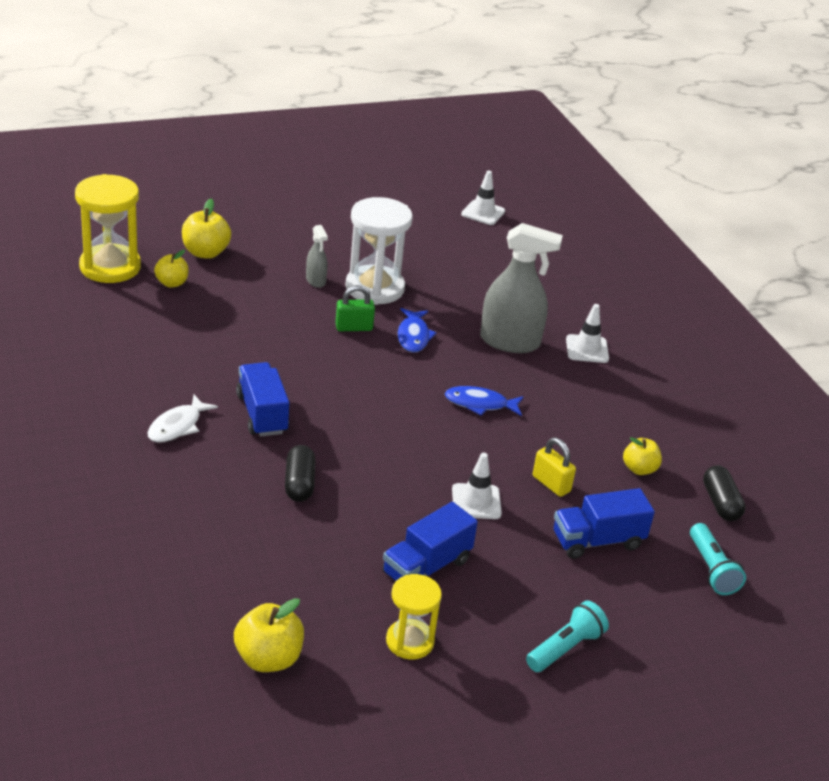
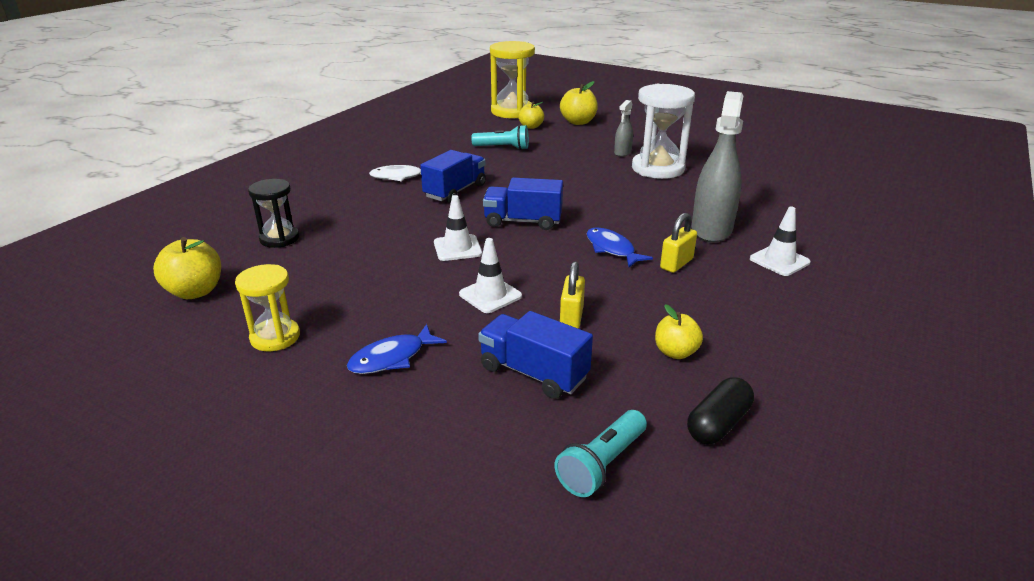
camera: 55 degrees right, 5 degrees down
(220, 564) = (279, 238): none -> black hourglass
(299, 483) = (402, 228): black capsule -> none
(354, 327) = (601, 179): green padlock -> none
(413, 336) = (636, 198): blue fish -> blue fish (392, 358)
(426, 567) = (377, 307): blue truck -> blue truck (523, 221)
(483, 213) = (831, 163): white traffic cone -> white traffic cone (457, 248)
(510, 342) = (711, 229): grey spray bottle -> grey spray bottle turned 135 degrees counterclockwise
(537, 392) = (676, 264): none -> yellow padlock
(565, 648) = (354, 419): turquoise flashlight -> turquoise flashlight (503, 148)

